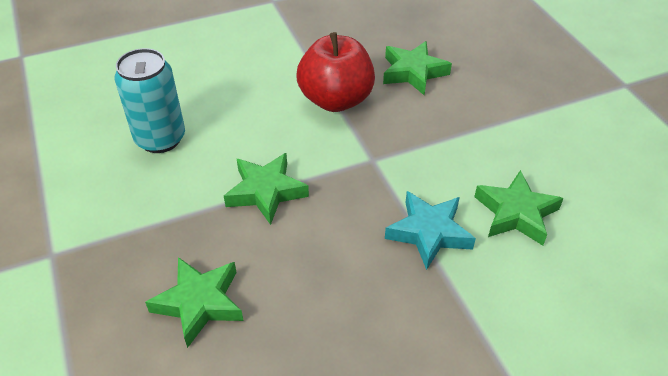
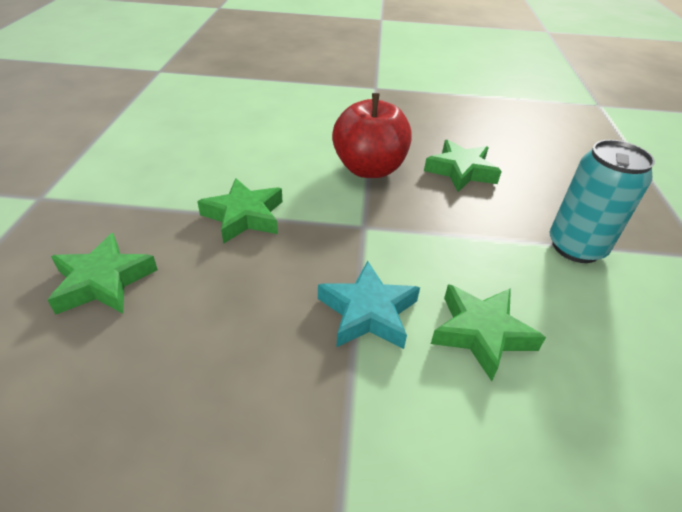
camera: 25 degrees right, 5 degrees down
(160, 139) = (199, 149): turquoise can -> turquoise can (576, 247)

